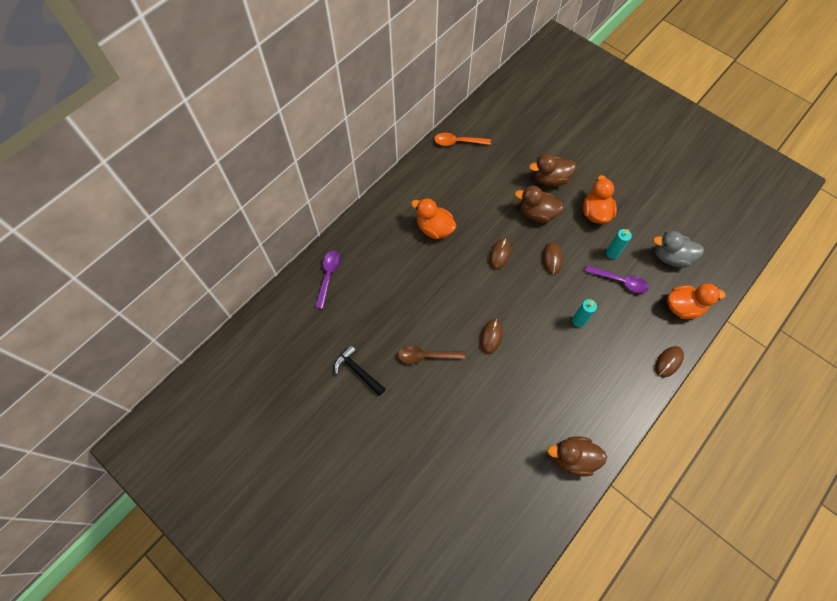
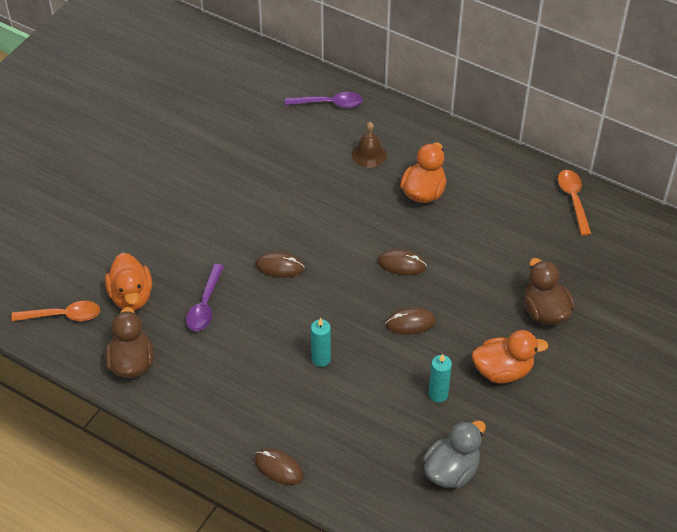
camera: 80 degrees right, 15 degrees down
(358, 371) = (213, 149): black hammer -> none
(389, 257) = (369, 154): none -> brown bell
(426, 356) = (242, 206): brown spoon -> none
(521, 512) = (63, 315): none -> orange spoon
(536, 213) = (480, 300): brown duck -> none
(620, 281) = (394, 406): purple spoon -> purple spoon (205, 305)
(671, 257) = (451, 470): grey duck -> grey duck turned 45 degrees clockwise
(683, 307) = (369, 487): orange duck -> orange duck (131, 296)

